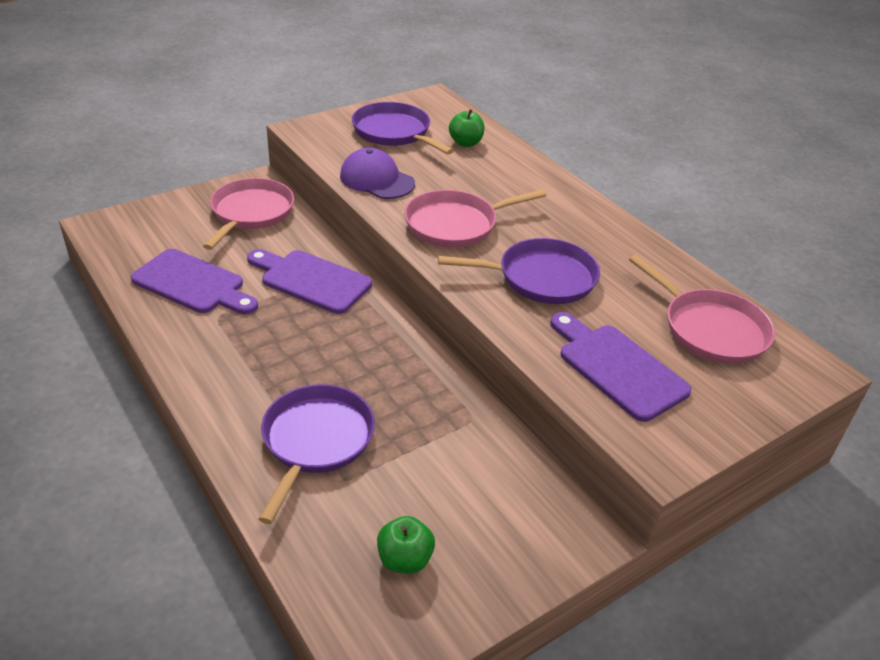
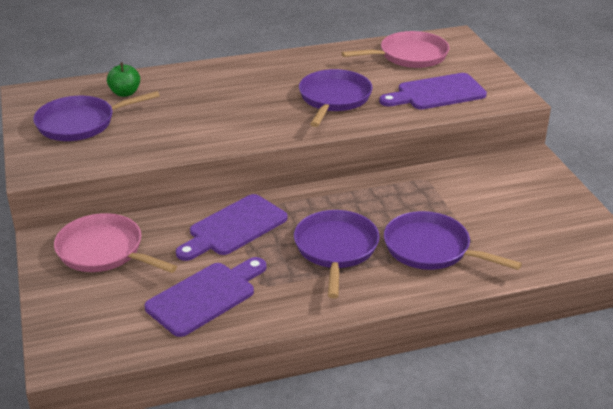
camera: 70 degrees left, 5 degrees down
(293, 359) = (336, 249): none -> purple pan
(377, 180) = (158, 144): purple cap -> none
(405, 559) = (543, 226): green apple -> none
(455, 225) = (249, 119): pink pan -> none

